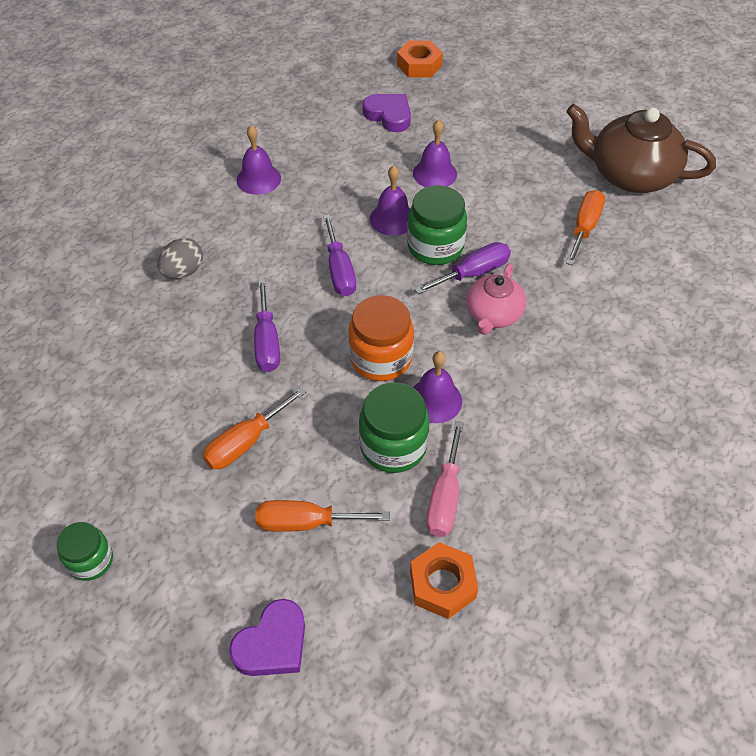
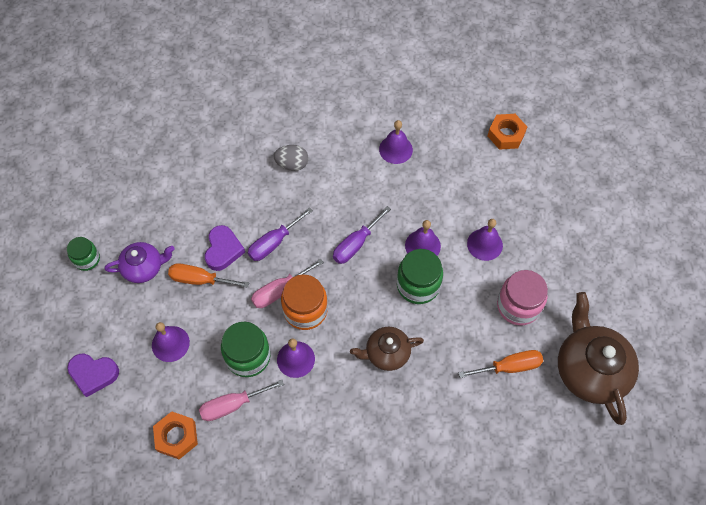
camera: 55 degrees right, 10 degrees up
(170, 496) = (144, 267): none -> purple teapot
(306, 522) = (170, 343): orange screwdriver -> purple bell
(334, 369) = (279, 291): none -> pink screwdriver
(389, 115) = (517, 182): purple heart -> purple heart (223, 250)
(419, 65) = (587, 167): orange nut -> orange nut (506, 135)
(473, 273) = (412, 321): purple screwdriver -> none
(493, 315) = (386, 353): pink teapot -> brown teapot
(523, 186) = (518, 306): none -> pink jar

